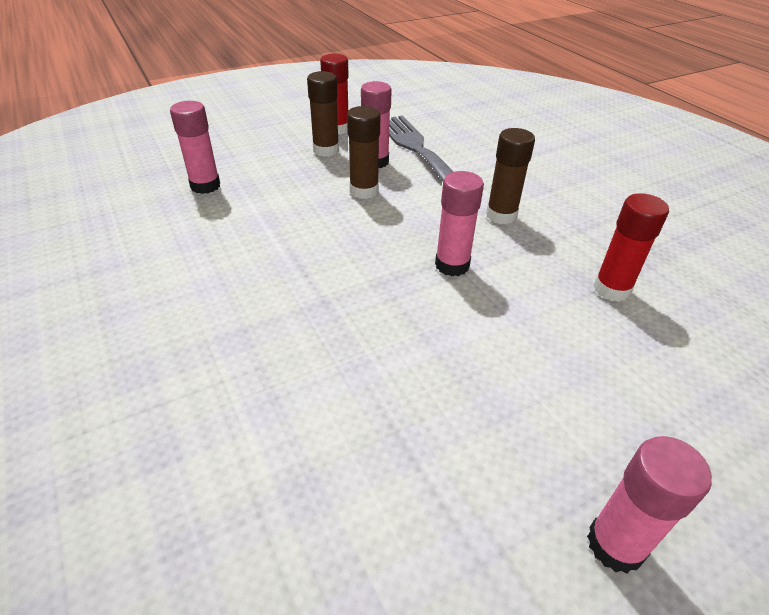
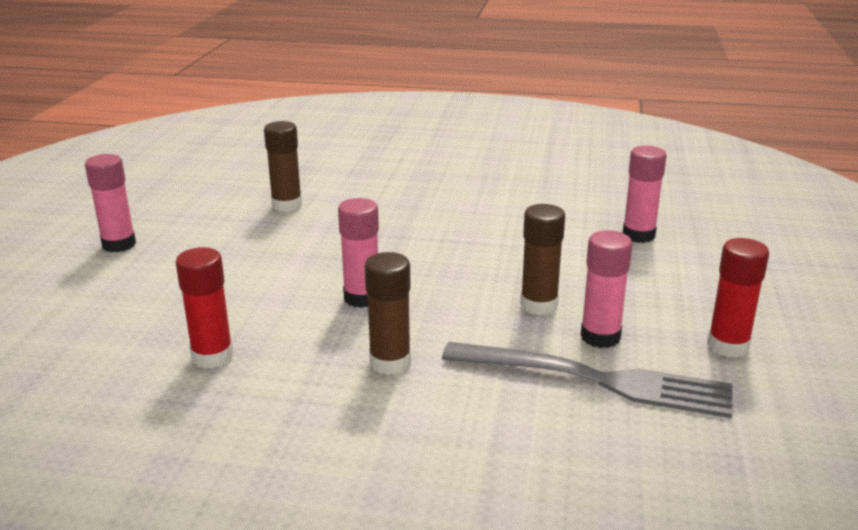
camera: 130 degrees right, 15 degrees down
(326, 150) = (664, 317): brown glue stick -> brown glue stick (287, 205)

